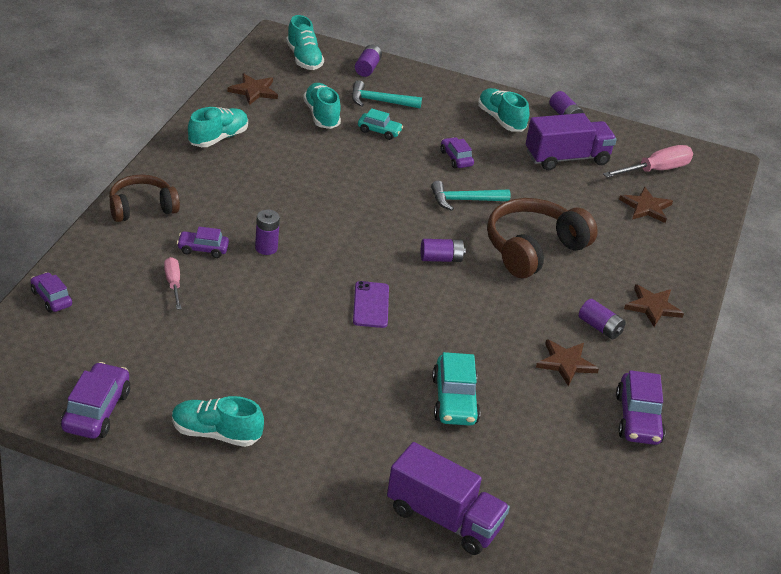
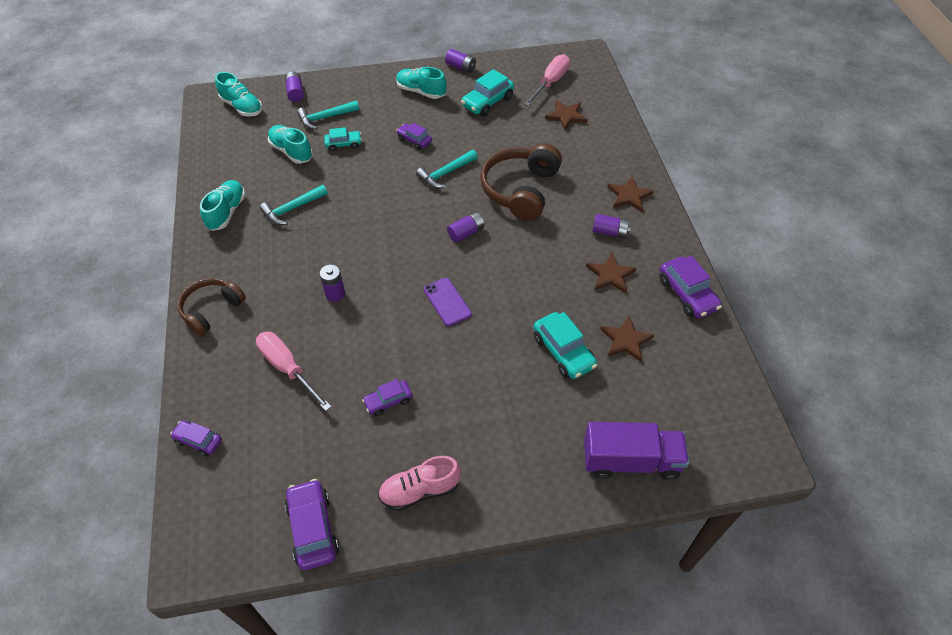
camera: 25 degrees left, 15 degrees up
(173, 284) = (287, 368): pink screwdriver -> pink screwdriver, size x1.68
(203, 249) = (288, 322): purple car -> purple car (388, 401)
(216, 433) = (420, 490): turquoise shoe -> pink shoe
(253, 91) = (224, 155): brown star -> brown star (626, 340)
(282, 162) = (292, 209): none -> turquoise hammer
(567, 158) = (487, 102): purple truck -> turquoise car

